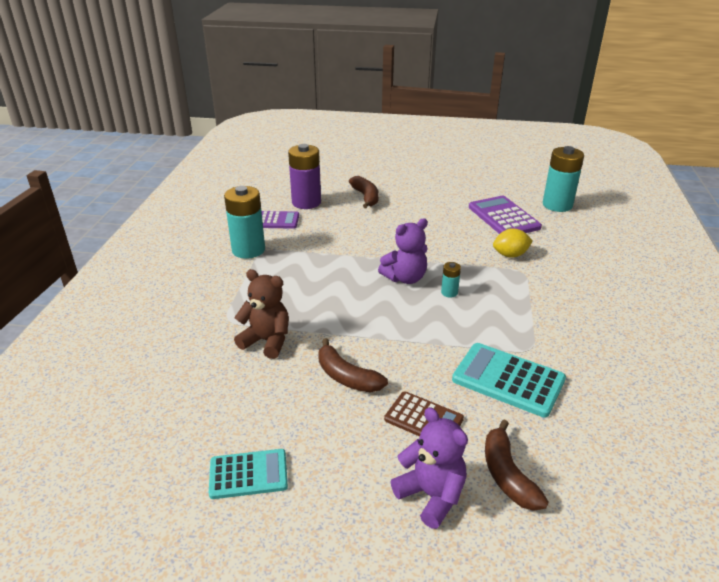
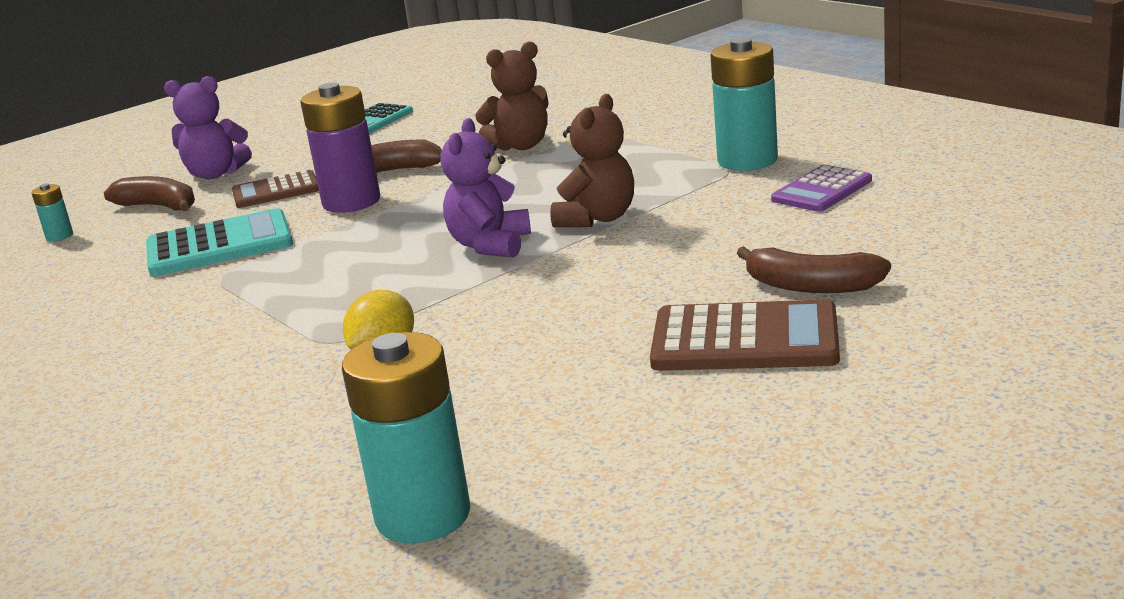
camera: 135 degrees right, 10 degrees down
(306, 202) = (863, 226): purple battery -> purple battery (351, 202)
(350, 262) = (597, 218): none -> brown teddy bear
(414, 196) = (745, 340): none -> brown calculator
(449, 292) = (402, 265): turquoise battery -> turquoise battery (59, 236)
(503, 217) = (497, 408): purple calculator -> none

